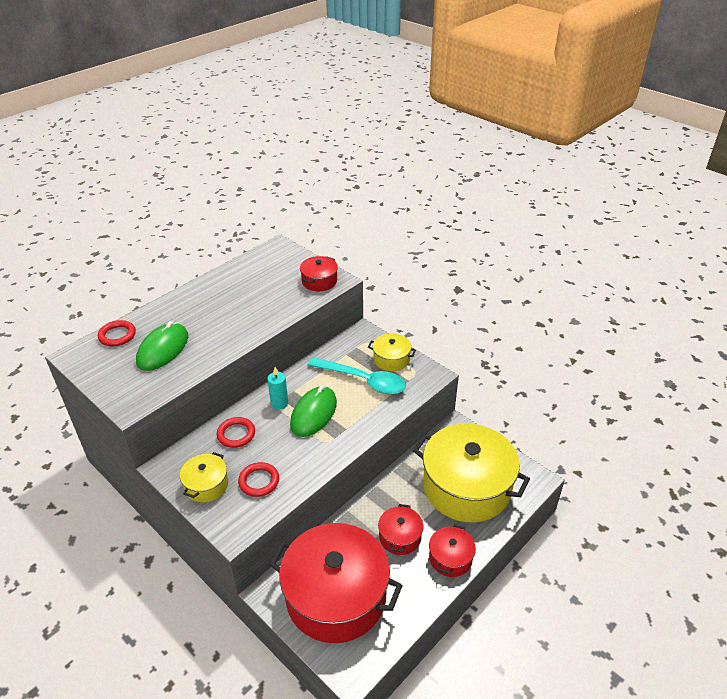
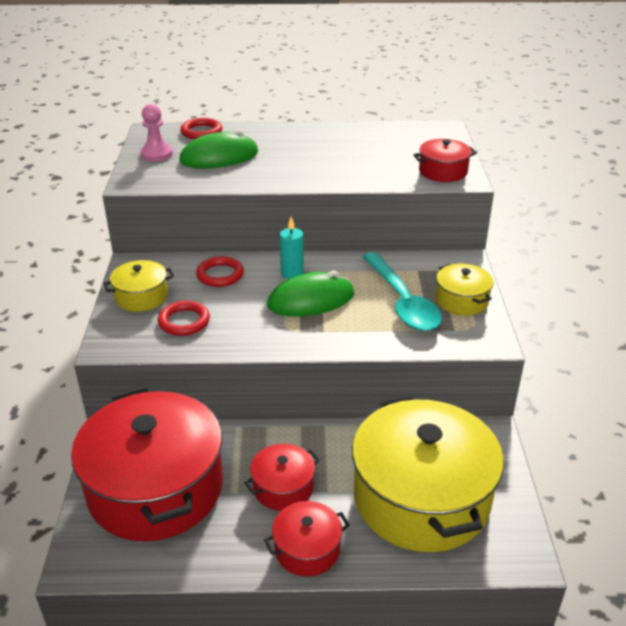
camera: 45 degrees right, 5 degrees down
(111, 373) = (156, 154): none -> pink pawn

